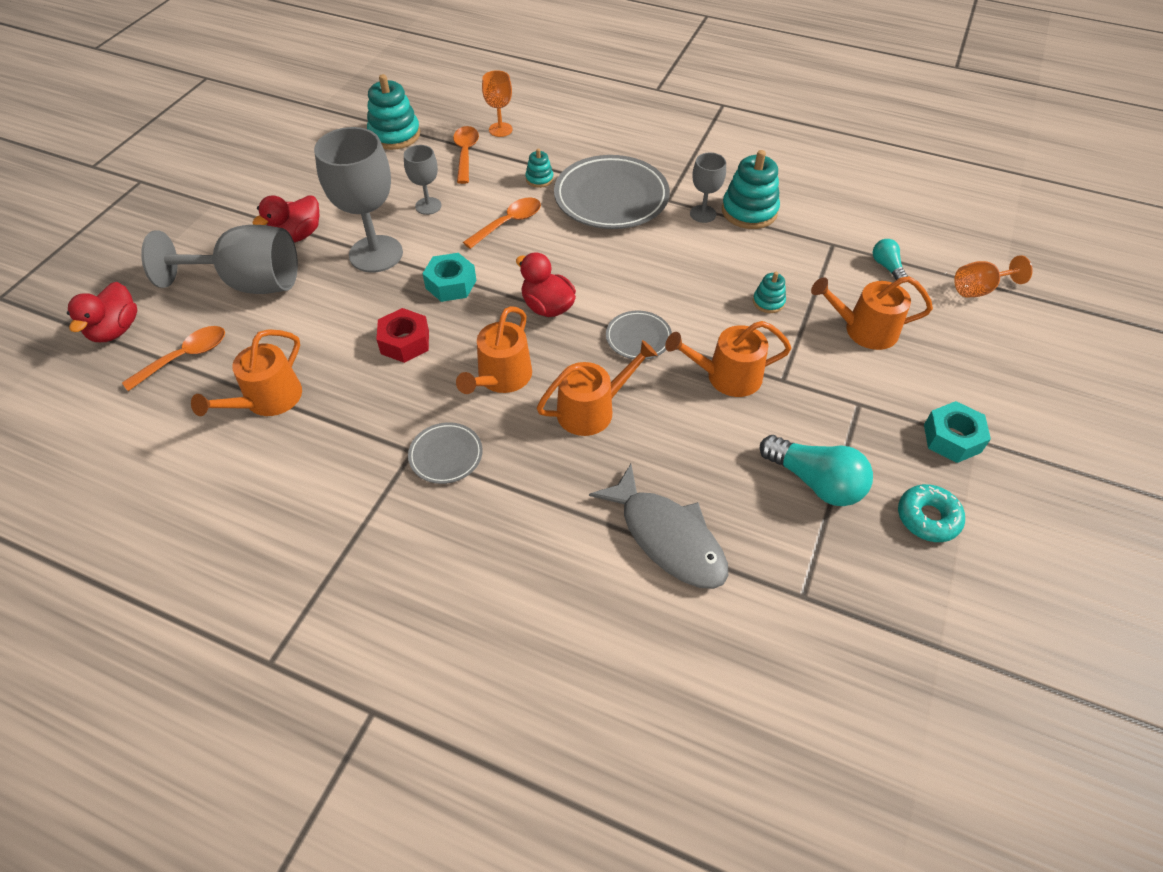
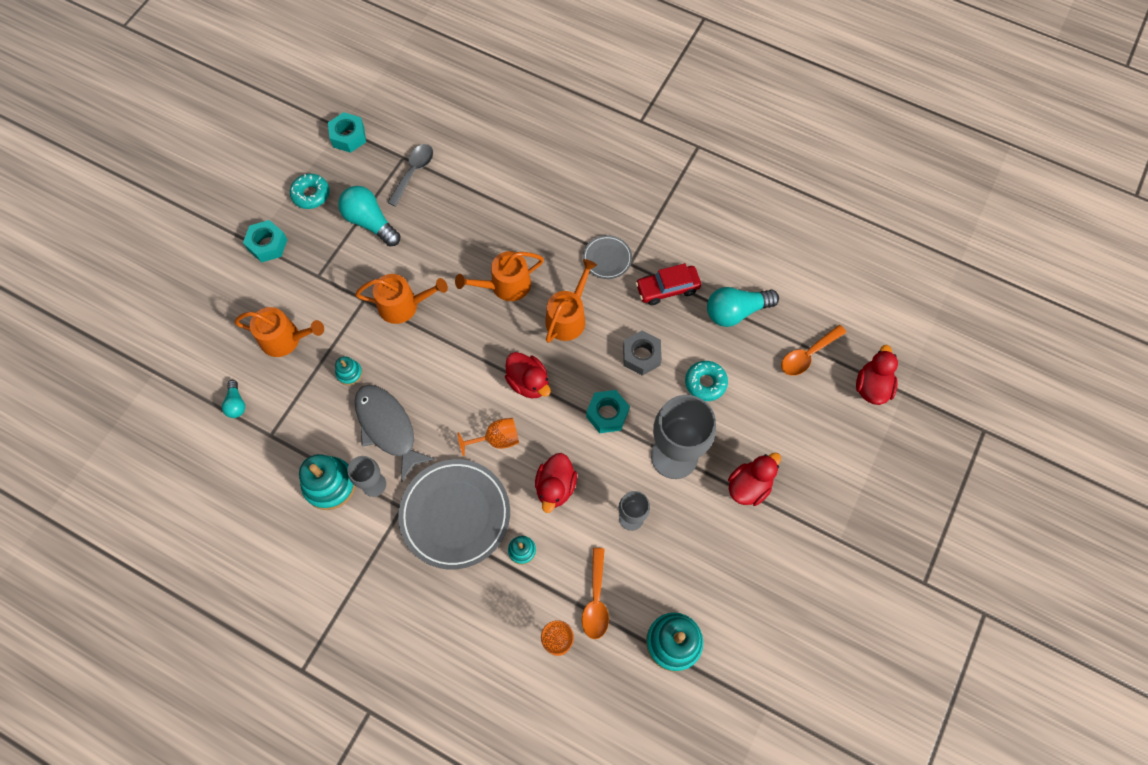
camera: 175 degrees left, 15 degrees up
(249, 283) = (777, 429): grey goblet -> none
(268, 400) = (736, 311): orange watering can -> turquoise light bulb
(327, 320) = (705, 383): none -> turquoise donut
(360, 422) = (667, 288): none -> red car
(405, 342) = (641, 356): red nut -> grey nut
(509, 223) = (555, 487): orange spoon -> red duck
(638, 338) = (461, 345): grey plate -> none
(667, 537) = (472, 195): grey fish -> grey fish (388, 428)
(776, 569) = (413, 172): none -> grey spoon
(915, 629) = (348, 137): none -> turquoise nut
(979, 289) = (173, 372): orange goblet -> orange goblet (497, 439)

